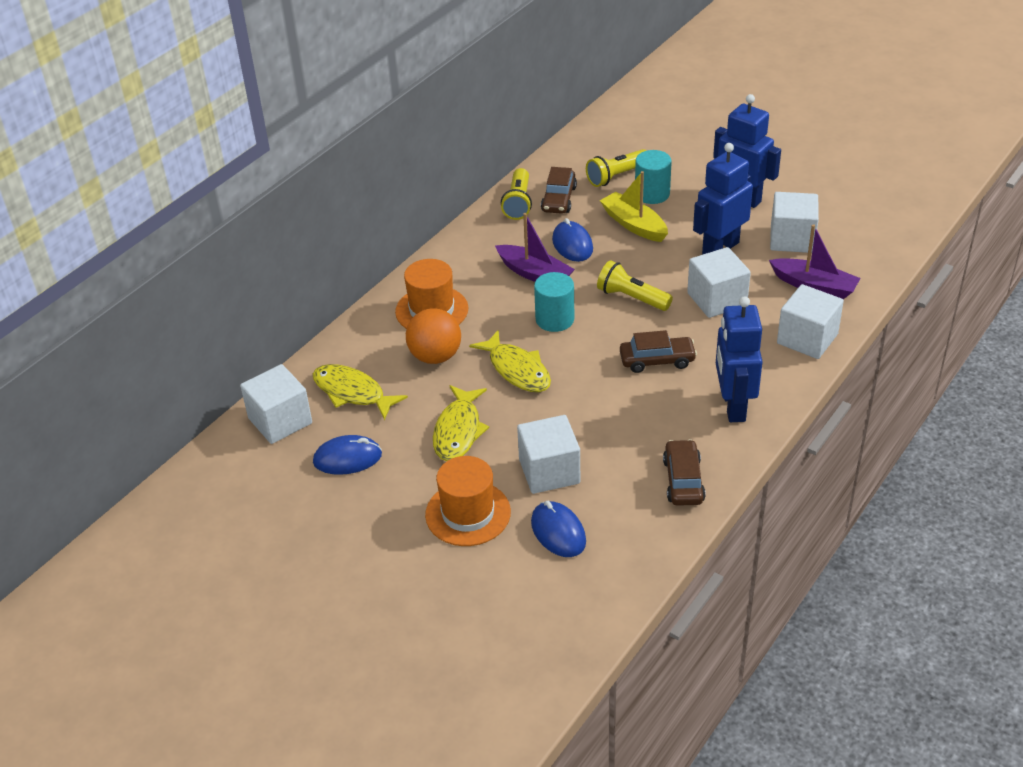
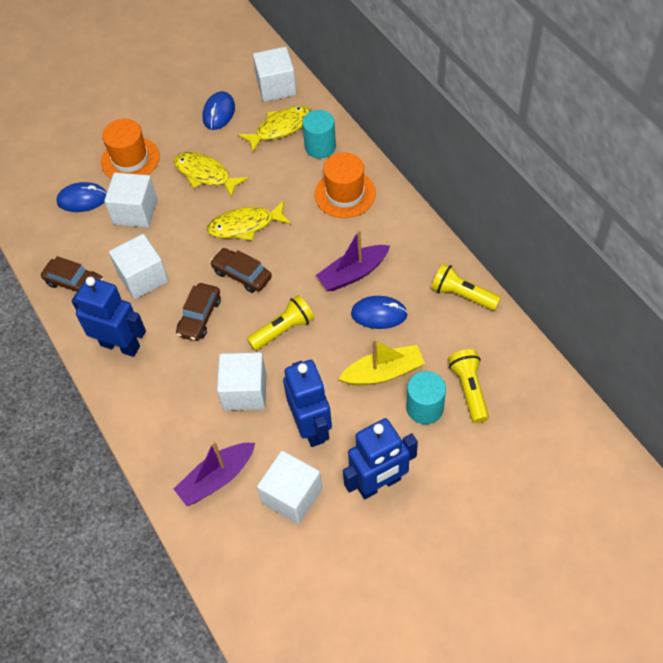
camera: 115 degrees right, 15 degrees up
(435, 356) = (290, 182): orange ball -> none
(554, 319) = (288, 268): turquoise cylinder -> turquoise cylinder (320, 147)
(559, 199) = (453, 328): brown car -> brown car (242, 275)
(807, 339) = (157, 436): white cube -> white cube (143, 278)

